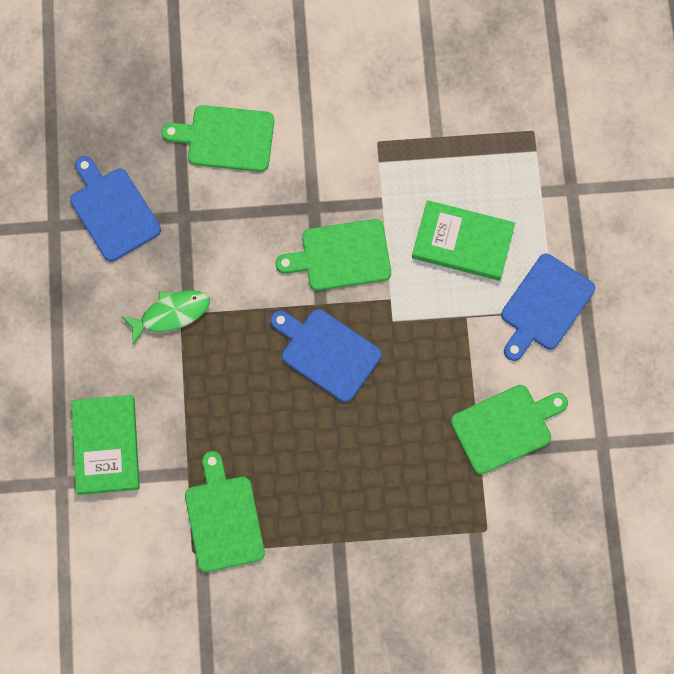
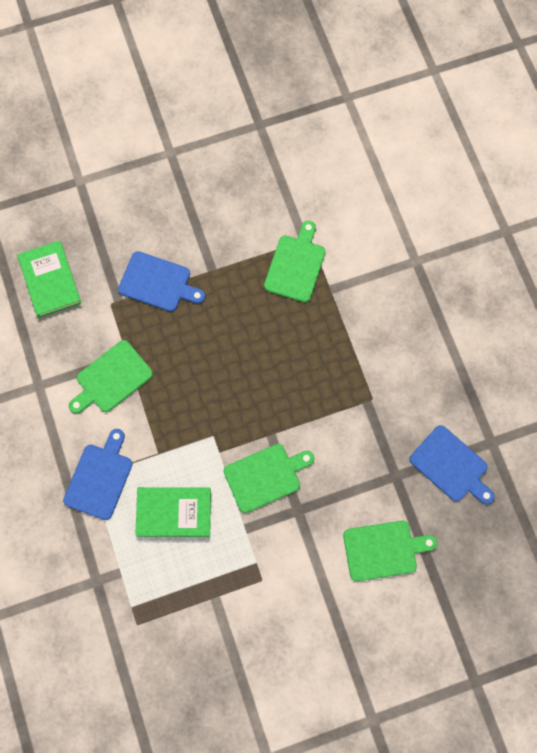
camera: 165 degrees right, 0 degrees up
(106, 446) = (393, 293): green book -> green book (50, 281)
(171, 314) = (379, 398): green fish -> none
(223, 519) = (296, 265): green cutting board -> green cutting board turned 135 degrees counterclockwise
(327, 352) = (255, 399): blue cutting board -> blue cutting board (158, 283)

